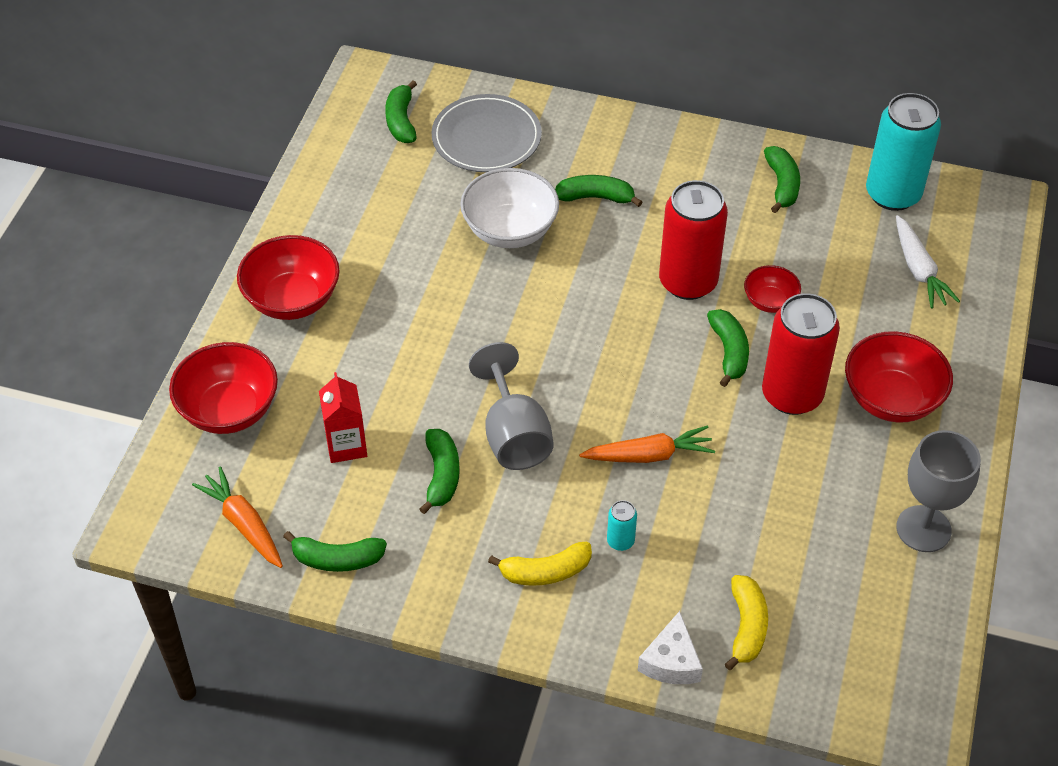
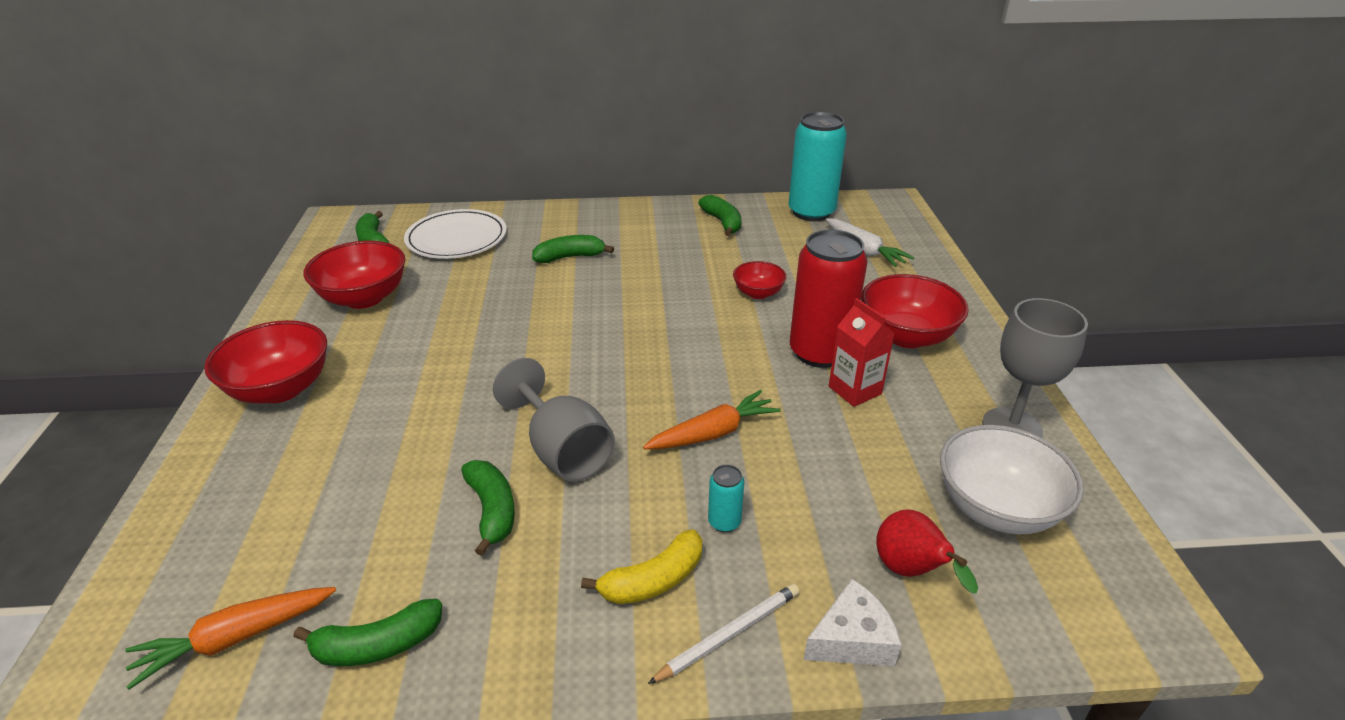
camera: 20 degrees left, 15 degrees down
(229, 410) = (209, 510): red bowl -> red bowl (364, 298)
(244, 524) = (236, 638): orange carrot -> orange carrot turned 60 degrees counterclockwise
(346, 445) = (367, 509): red carton -> red carton (855, 390)
(486, 137) = (456, 238): grey plate -> white plate
(510, 230) = (499, 292): white bowl -> white bowl (996, 508)
(583, 629) = (729, 634): none -> white pencil
(671, 661) = (851, 639): white cheese -> white cheese turned 105 degrees counterclockwise
(688, 282) = (679, 295): red can -> none
(729, 352) = (743, 334): green banana -> none
(746, 627) = (910, 572): yellow banana -> red pear

